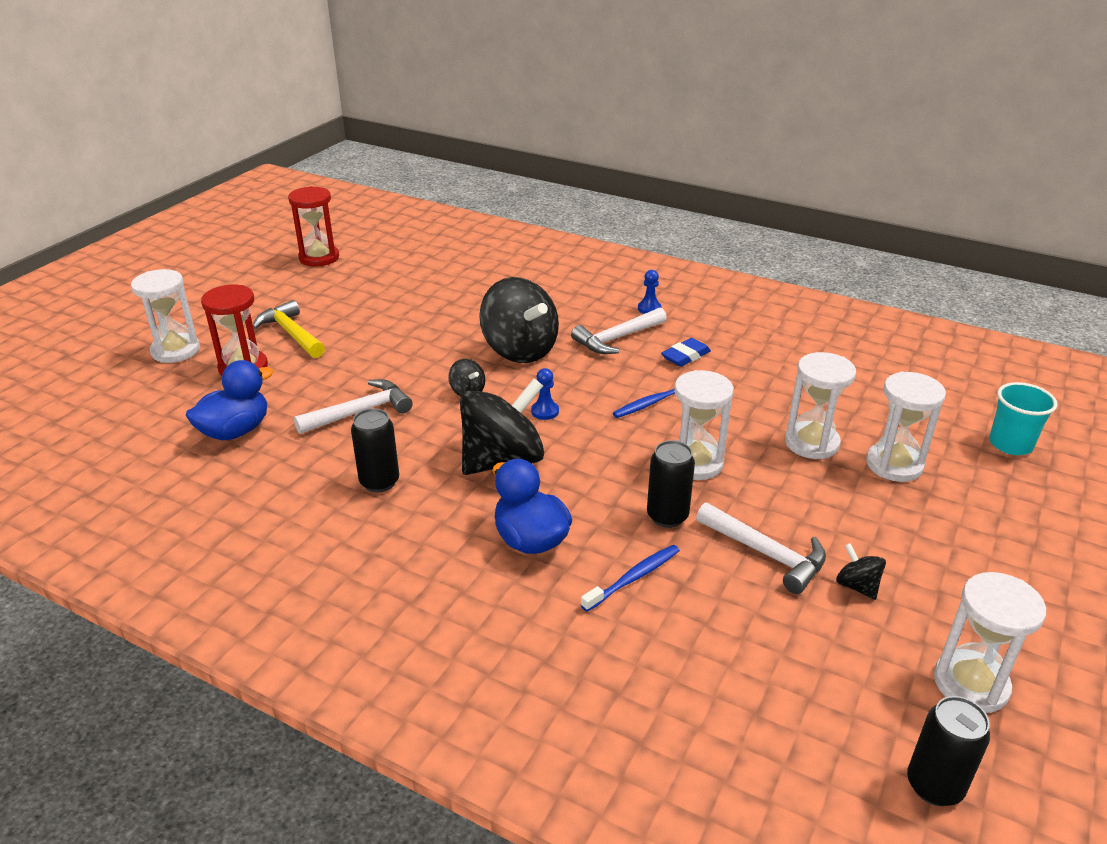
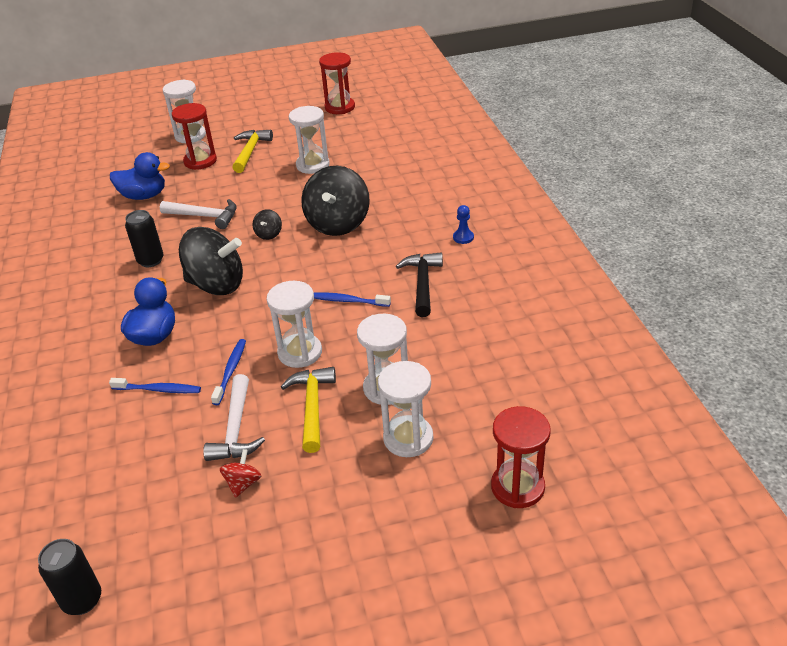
camera: 50 degrees right, 5 degrees up
(545, 411) = (283, 270): blue pawn -> none
(617, 339) = (404, 247): white hammer -> none
(667, 516) = (231, 371): black can -> blue toothbrush
(685, 356) = (422, 283): blue eraser -> black hammer
(788, 493) = (312, 406): none -> yellow hammer
(857, 586) = (243, 483): black spinning top -> red spinning top
(971, 684) = (192, 580): white hourglass -> white hourglass (313, 165)
(1010, 444) = (517, 487): turquoise cup -> red hourglass

